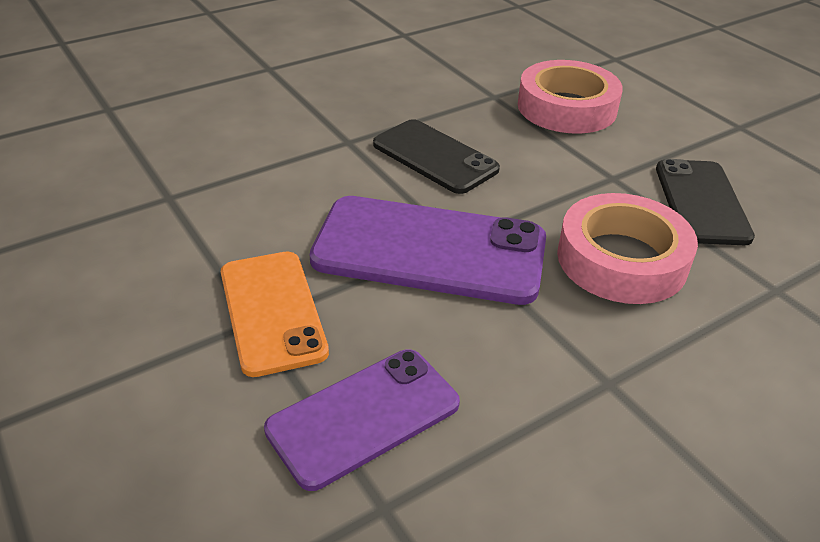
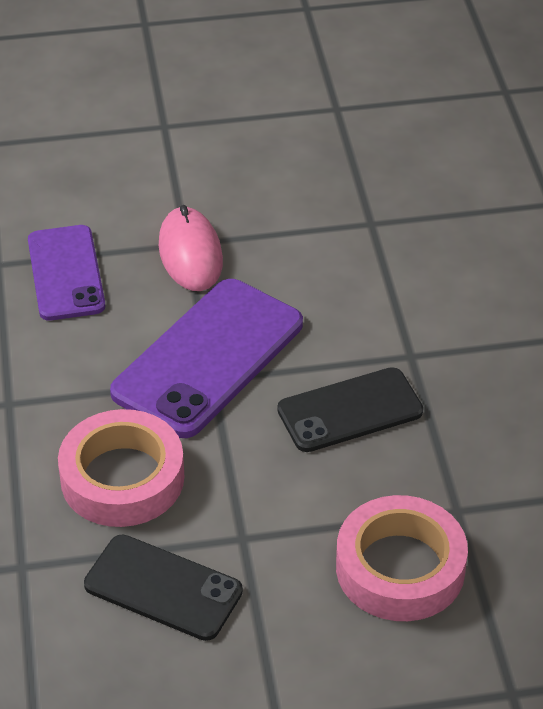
camera: 115 degrees right, 5 degrees up
(272, 312) = (190, 253): orange phone -> pink mouse

